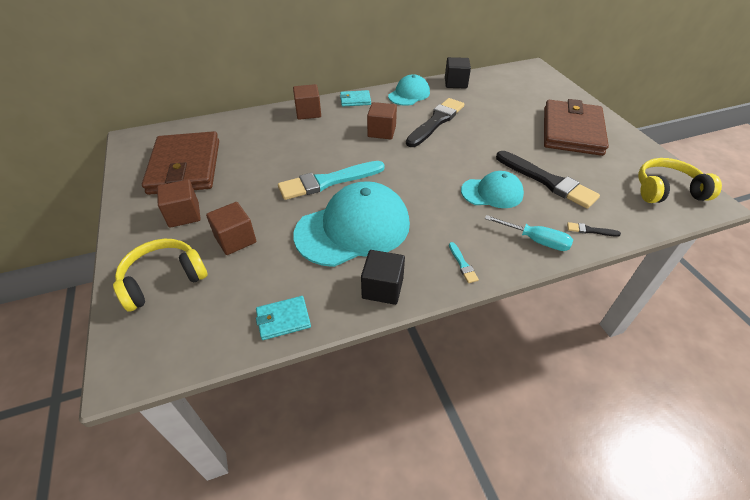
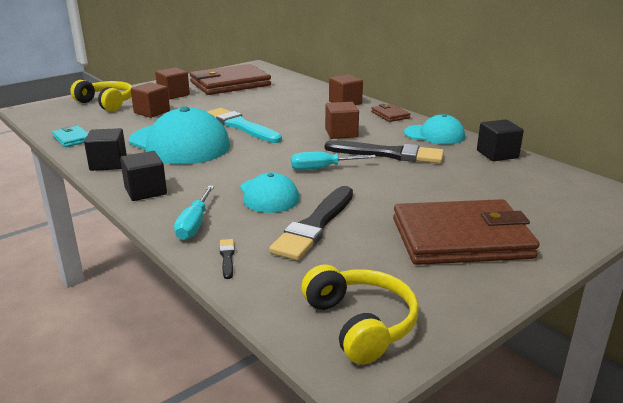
camera: 70 degrees right, 20 degrees down
(355, 100) = (390, 115): turquoise wallet -> brown wallet
(450, 156) = (322, 168): none -> turquoise screwdriver
(462, 264) = (145, 191): turquoise brush -> black cube

